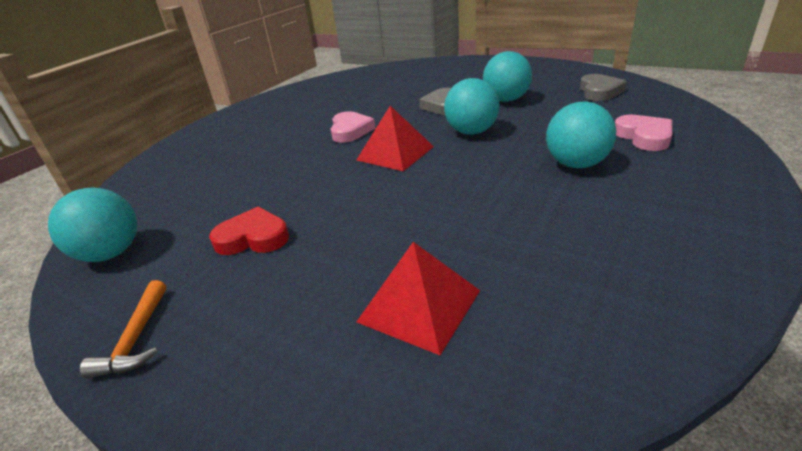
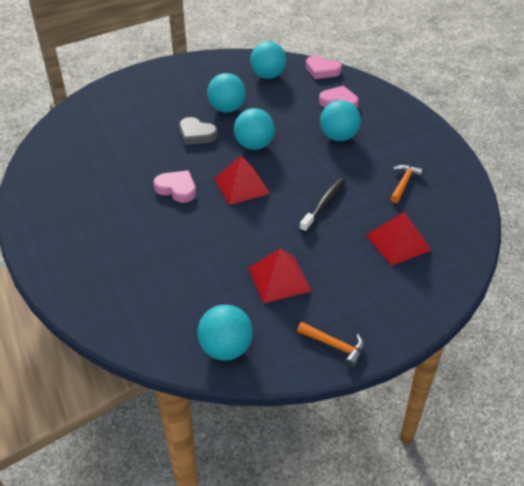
camera: 60 degrees left, 10 degrees up
(253, 238) = (279, 279): red heart -> red pyramid
(426, 210) = (324, 205): none -> black toothbrush
(568, 251) = (403, 183): none -> orange hammer
(599, 91) = (268, 76): grey heart -> turquoise ball
(678, 106) = (322, 70): none -> pink heart

